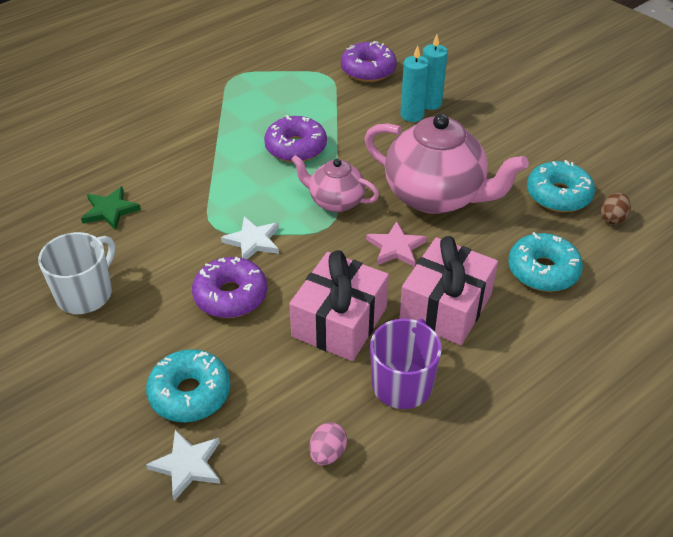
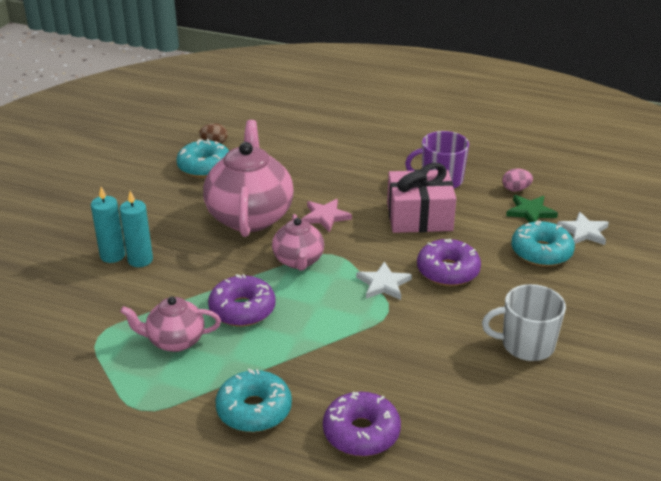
camera: 120 degrees left, 10 degrees down
(110, 210) = (429, 386): green star -> green star (530, 212)
(290, 106) = (175, 341): none -> pink teapot
(368, 70) = (71, 312): purple donut -> purple donut (361, 433)
(446, 307) = (363, 182): pink gift -> none
(543, 271) = (293, 157): turquoise donut -> turquoise donut (254, 410)

